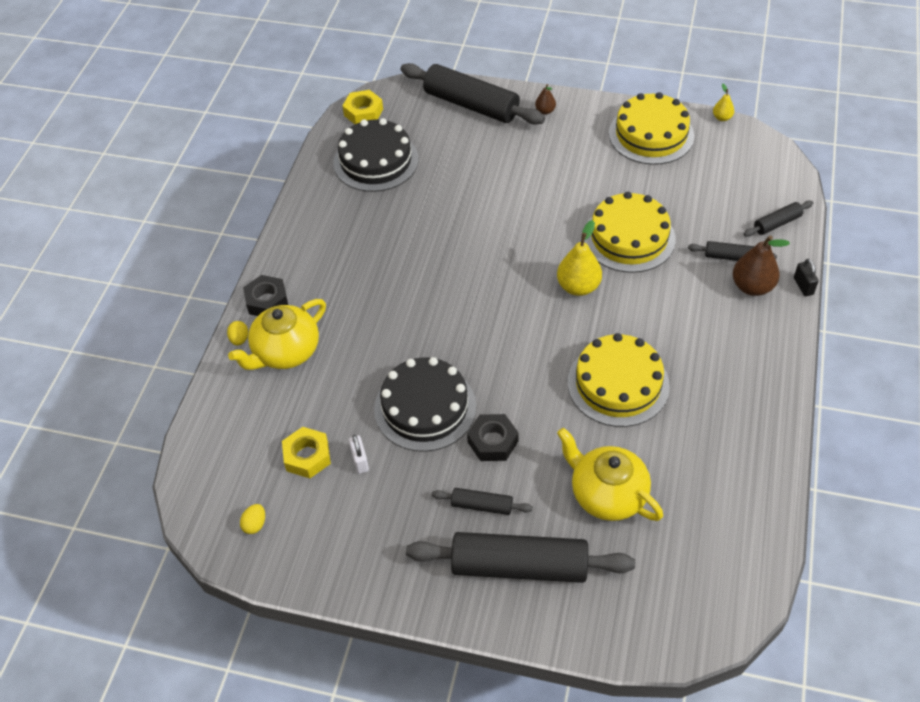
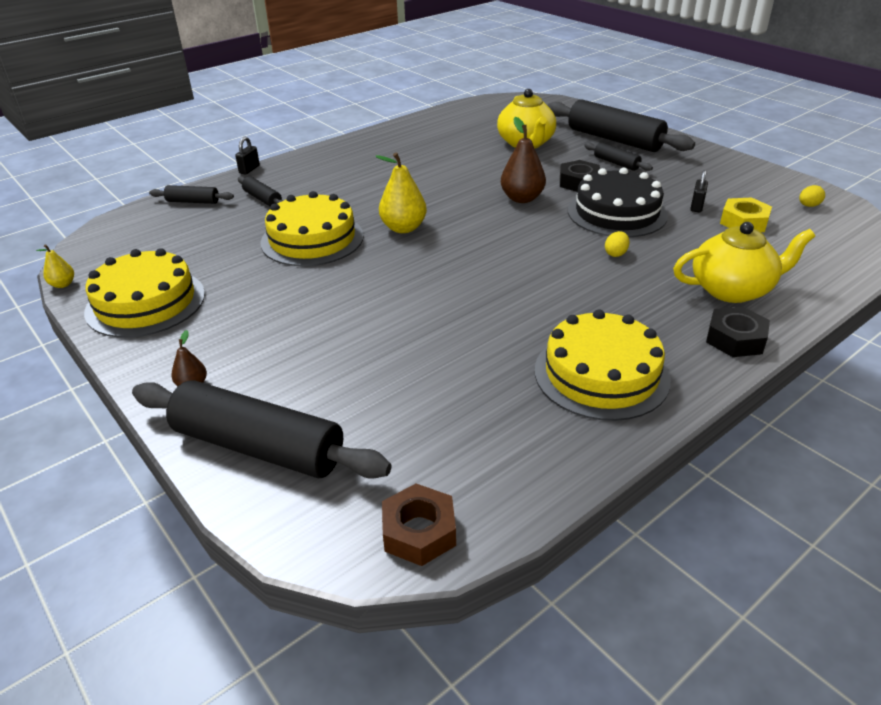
camera: 145 degrees left, 15 degrees down
(239, 339) = (784, 318): yellow egg -> yellow egg (615, 253)
(360, 461) = (696, 206): white padlock -> black padlock
(363, 112) = (419, 531): yellow nut -> brown nut
(376, 161) = (474, 436): black cake -> none
(471, 105) = (258, 447): black rolling pin -> black rolling pin turned 45 degrees counterclockwise
(618, 384) = (452, 175): yellow cake -> yellow cake (601, 374)
(752, 287) = (281, 181): brown pear -> brown pear (522, 198)

